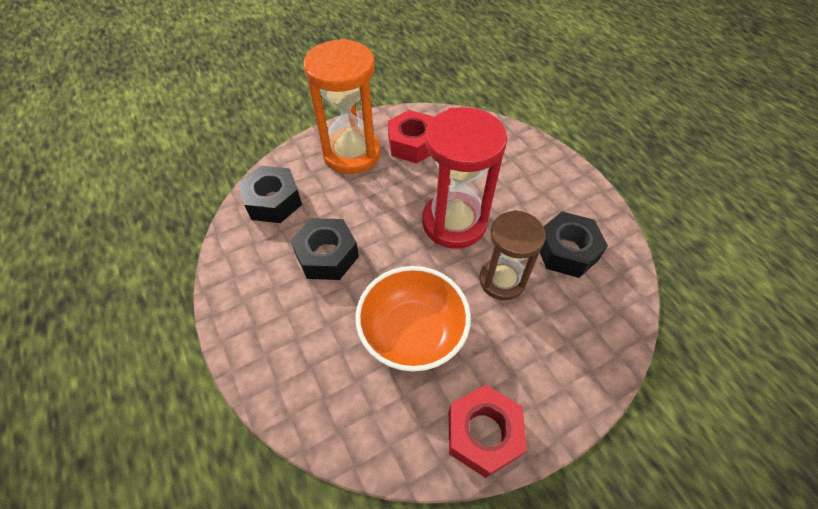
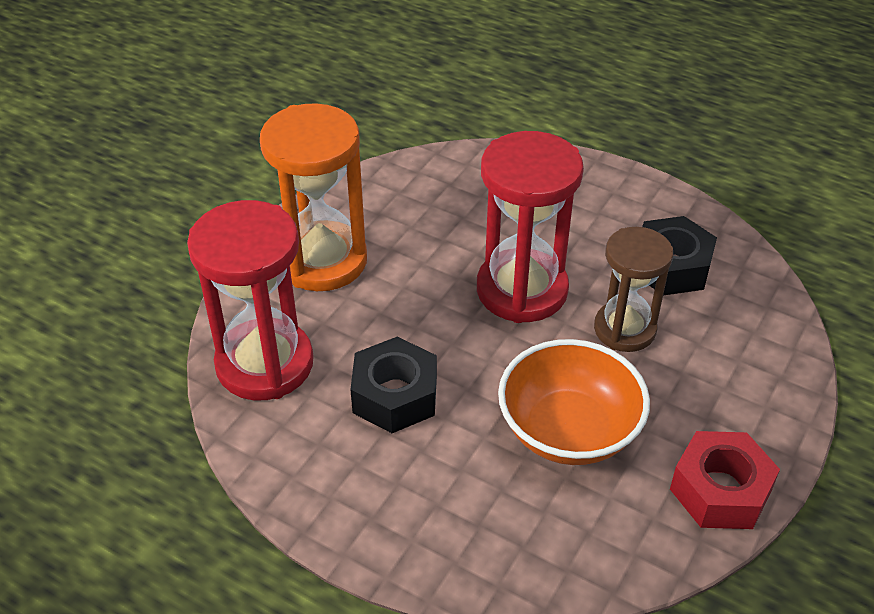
camera: 30 degrees left, 10 degrees down
(273, 201) = (265, 364): black nut -> red hourglass
(412, 144) = (395, 217): red nut -> none

